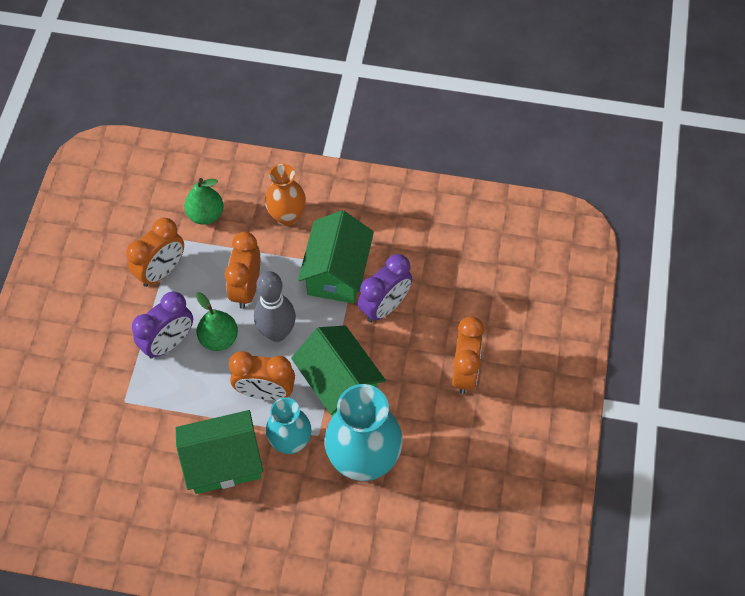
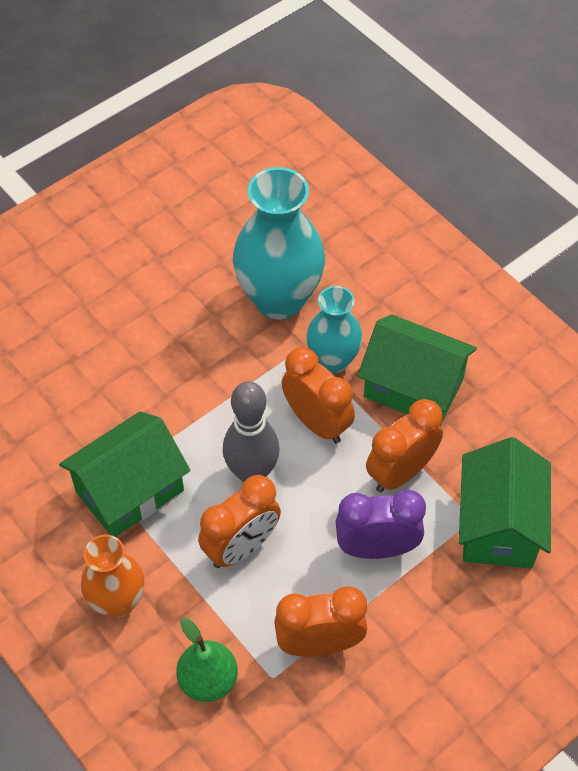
camera: 140 degrees left, 5 degrees down
(219, 338) = (318, 512): green pear -> none
(339, 384) = (238, 378): green house -> green house (498, 525)
(384, 306) = (119, 419): purple clock -> none
(464, 372) = (111, 305): orange clock -> orange clock (401, 472)

